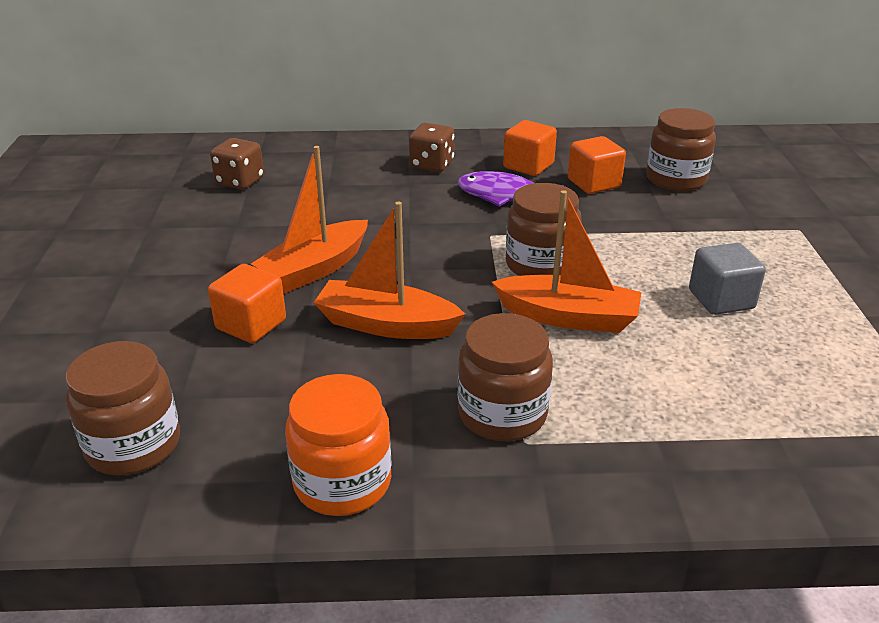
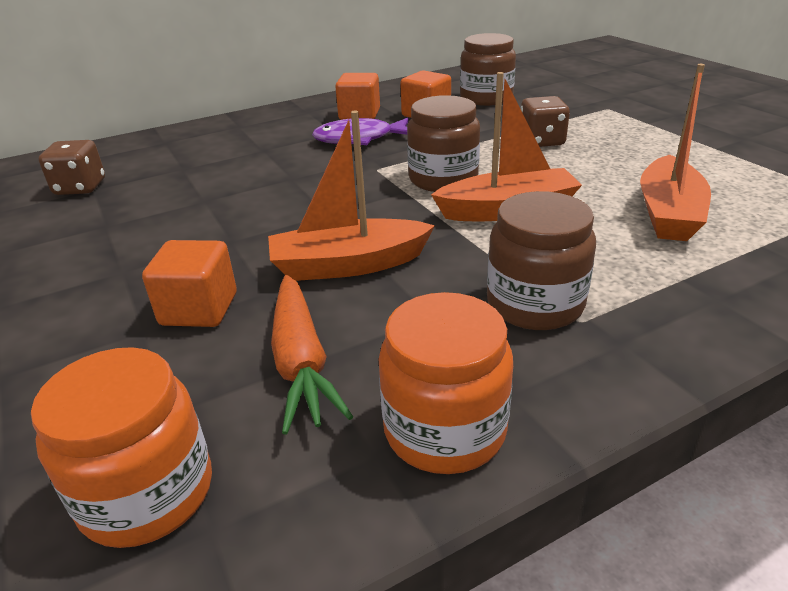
camera: 25 degrees left, 0 degrees up
(133, 445) = (147, 493): brown jar -> orange jar
(288, 394) = (301, 362): none -> orange carrot
(315, 269) = (229, 239): orange boat -> orange boat (668, 213)
(432, 165) = (272, 132): brown dice -> brown dice (541, 141)
(721, 299) = (609, 165): grey cube -> none

